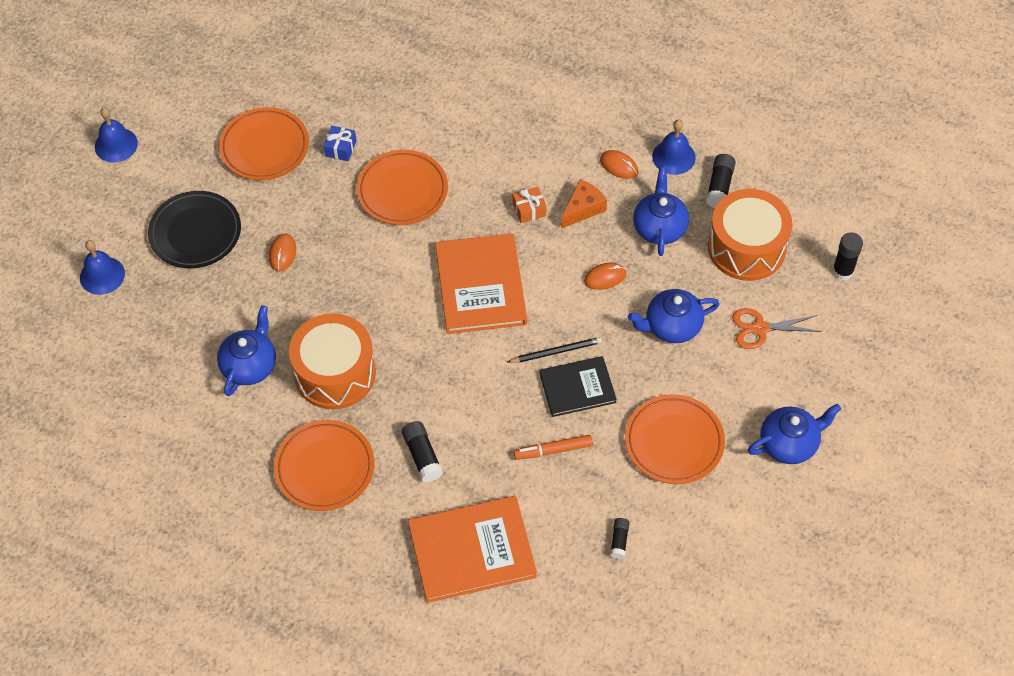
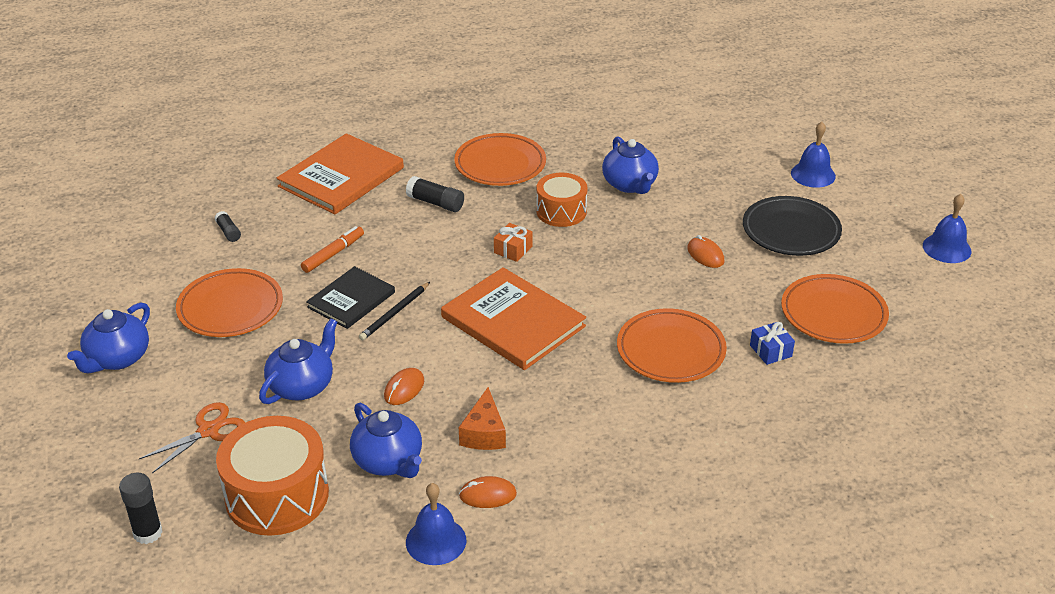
camera: 140 degrees right, 20 degrees down
(335, 373) = (561, 211): orange drum -> orange drum, size x0.63
(529, 210) = (536, 402): orange gift -> orange gift (513, 250)
(719, 186) = (356, 540): black glue stick -> none

